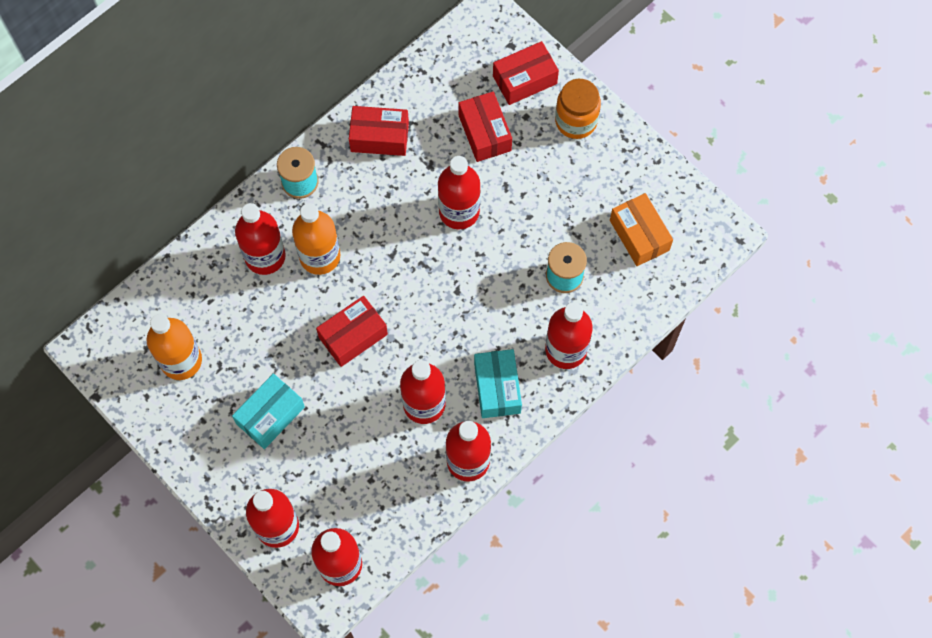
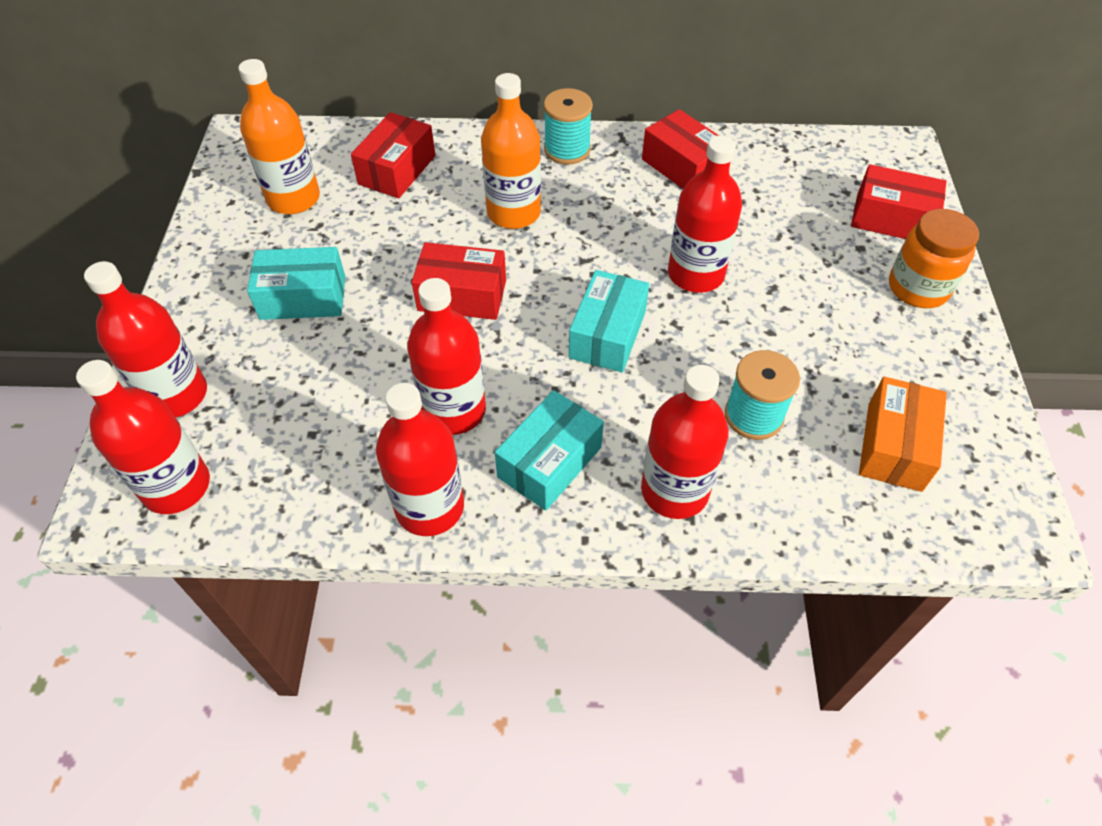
camera: 45 degrees right, 15 degrees down
(265, 256) = (466, 179): red bottle -> none
(452, 292) = (607, 334): none -> turquoise box
(485, 133) = (798, 231): red box -> red box (397, 170)

